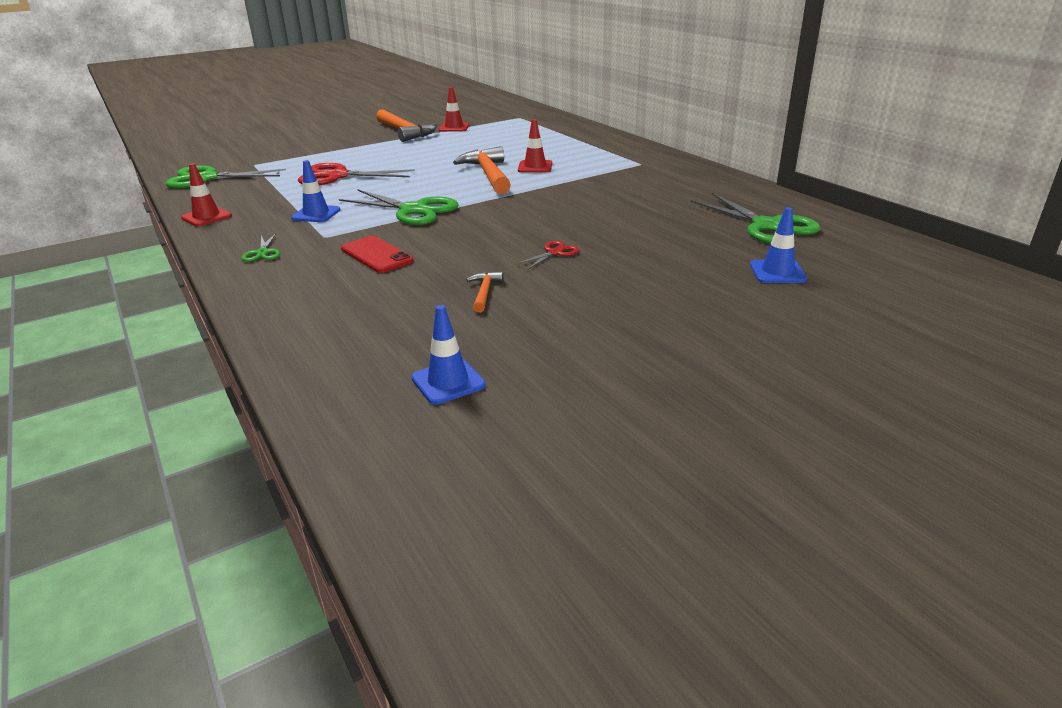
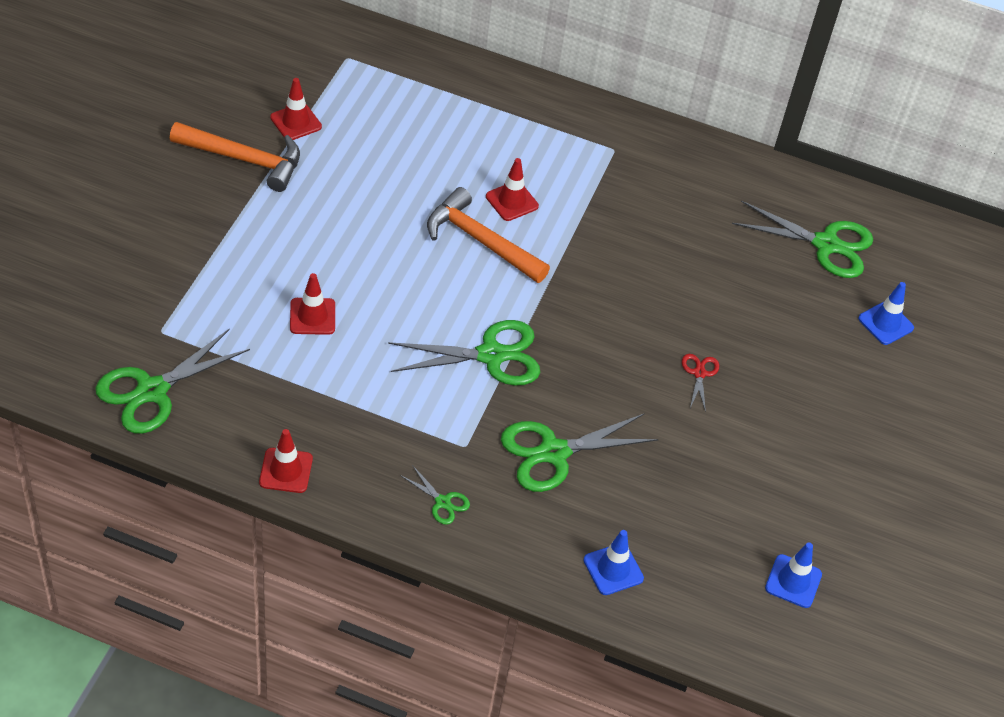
camera: 45 degrees left, 20 degrees up
(316, 214) = (399, 409): blue traffic cone -> blue traffic cone (613, 569)
(337, 176) = (312, 316): red scissors -> red traffic cone
(376, 255) = (554, 453): red phone -> green scissors
(484, 293) = (706, 463): orange hammer -> none

